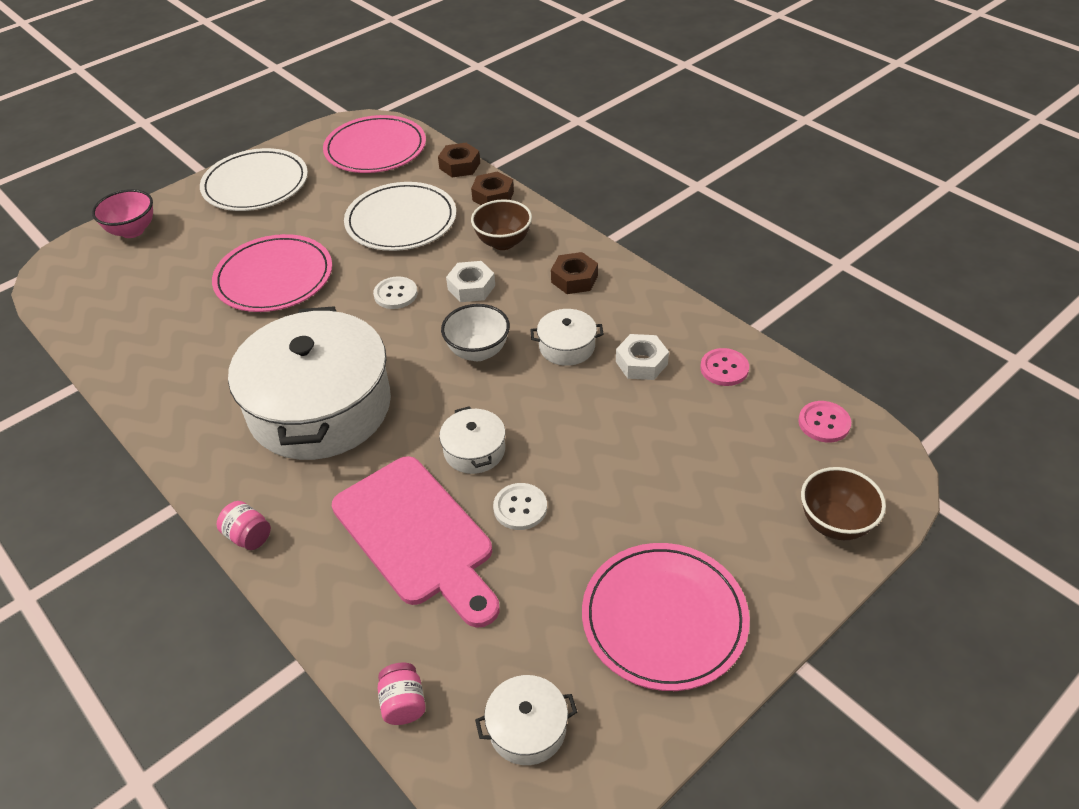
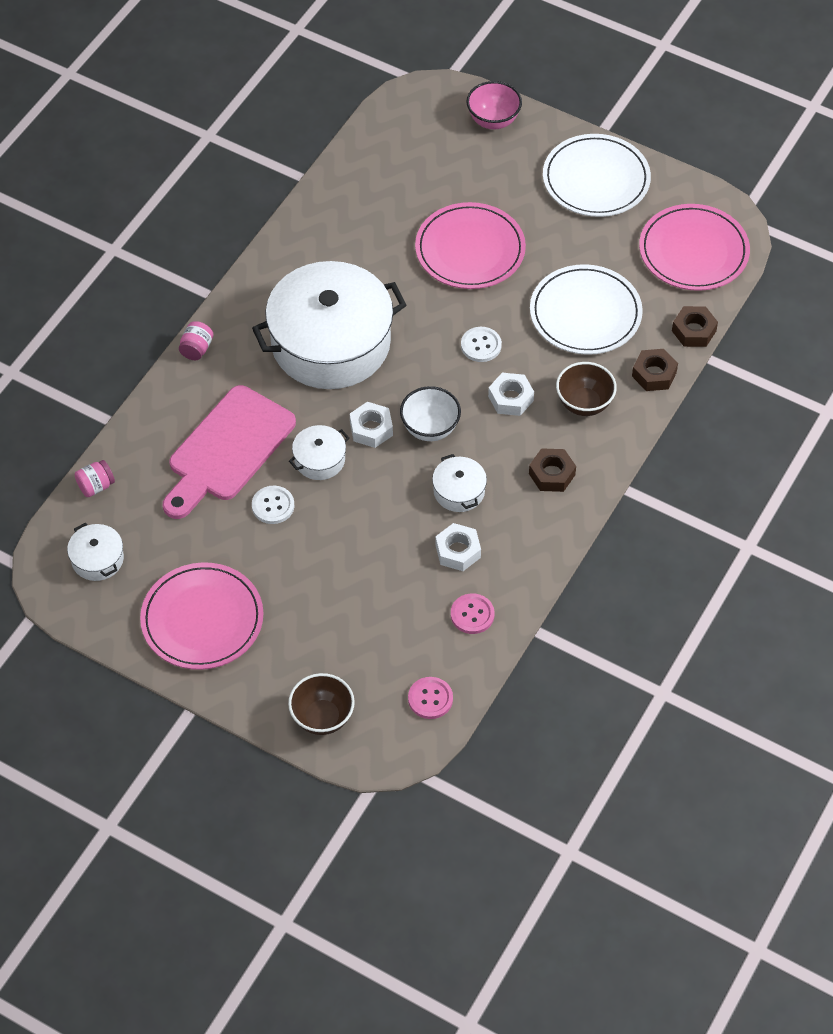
camera: 70 degrees right, 10 degrees up
(455, 398) = (371, 429): none -> white nut

